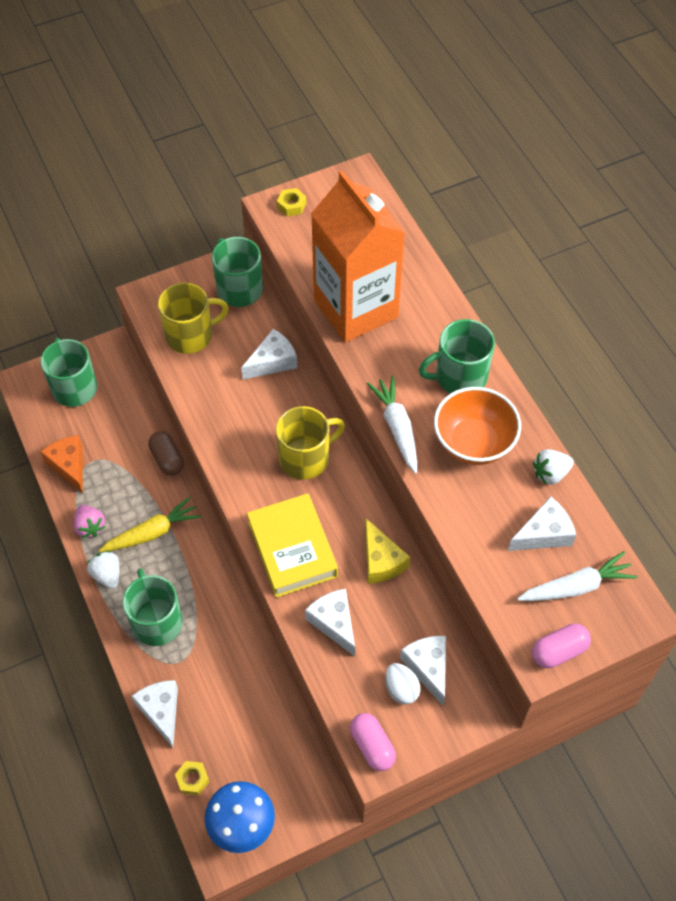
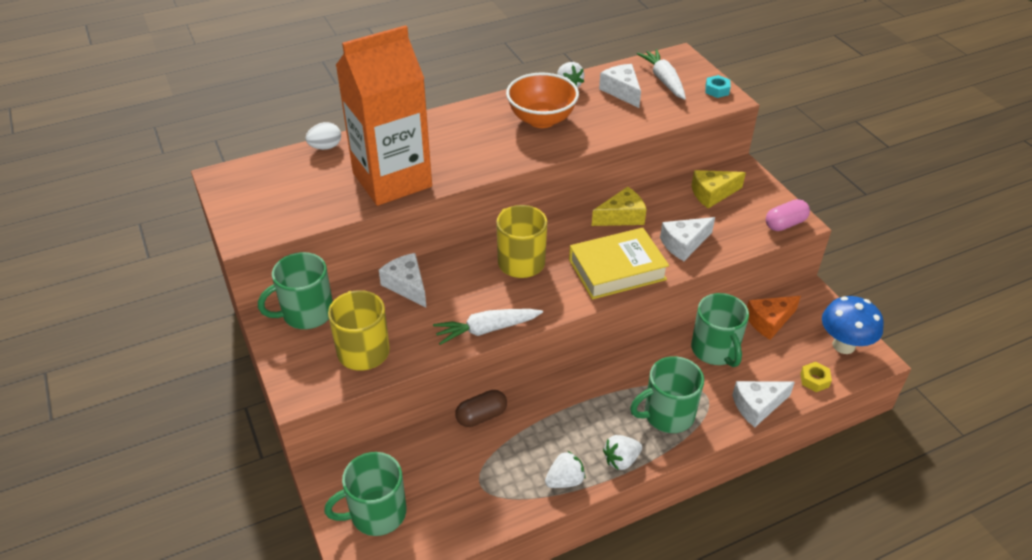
camera: 90 degrees left, 15 degrees down
(69, 465) = (486, 508): orange cheese -> orange cheese (769, 321)
(90, 526) = (565, 480): pink strawberry -> white strawberry
(152, 532) = (569, 424): yellow carrot -> none
(291, 205) = (247, 222): yellow nut -> none
(397, 427) = (527, 158): white carrot -> white carrot (486, 330)
(401, 689) = (734, 208): white egg -> white egg (325, 147)
(428, 667) = (712, 194): white cheese -> yellow cheese
(459, 376) = (474, 124): green mug -> green mug (715, 350)
(559, 651) = (717, 90): pink capsule -> turquoise nut

